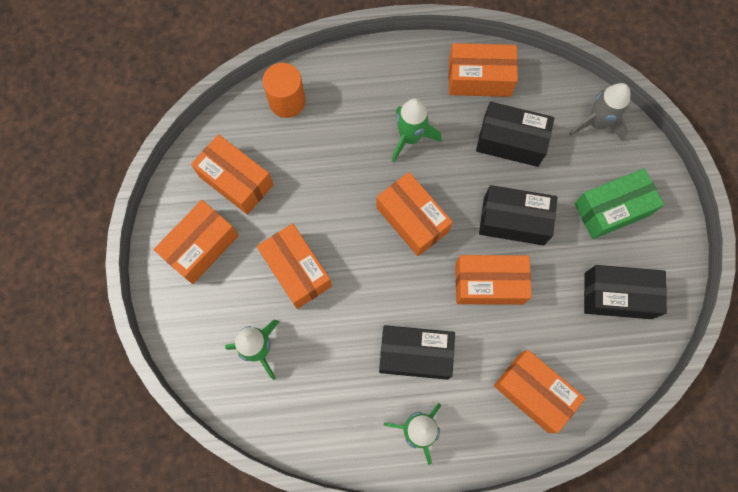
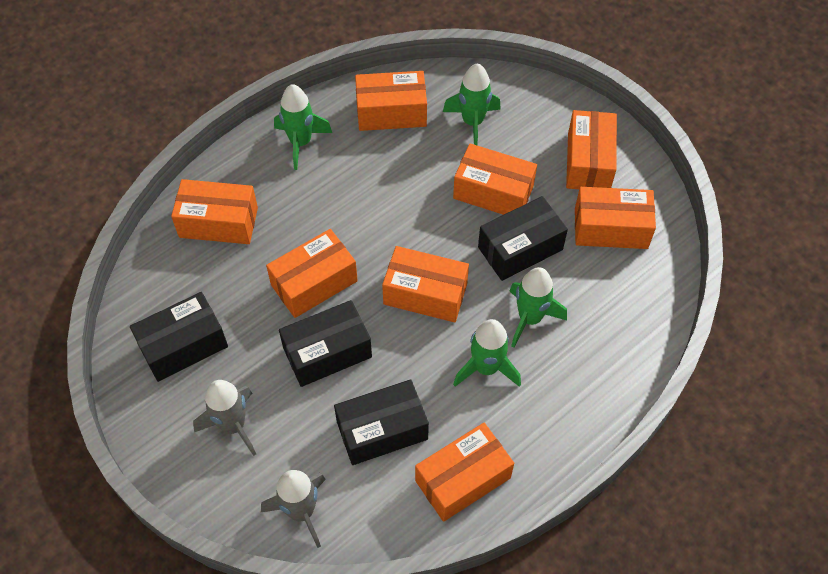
camera: 145 degrees right, 15 degrees down
(287, 101) = (633, 326): orange cylinder -> none
(319, 409) = (391, 112): none -> orange box
(352, 152) = (530, 318): none -> green rocket
(415, 354) = (341, 191): black box -> black box (520, 248)
(612, 209) = (233, 425): green box -> grey rocket

